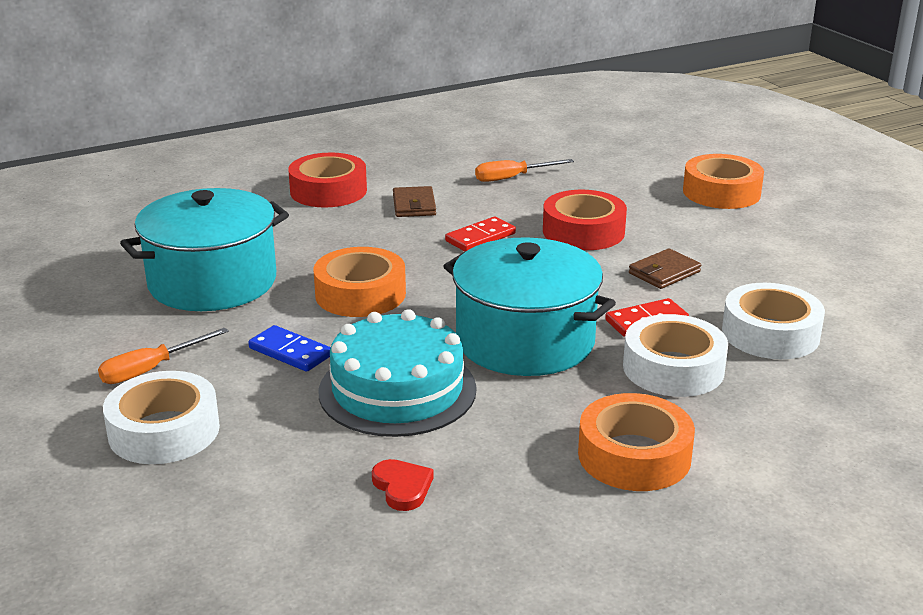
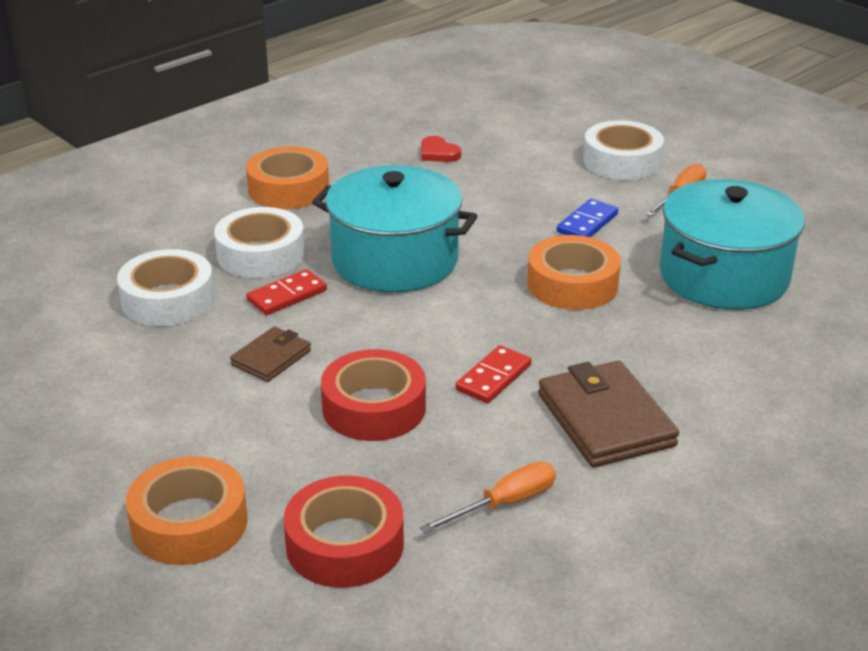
camera: 165 degrees right, 5 degrees up
(290, 352) = (587, 223): blue domino -> blue domino turned 75 degrees counterclockwise
(328, 191) = (735, 429): red tape -> red tape (345, 544)
(397, 390) = (479, 207): turquoise cake -> none
(414, 205) = (605, 420): brown wallet -> brown wallet, size x1.77

